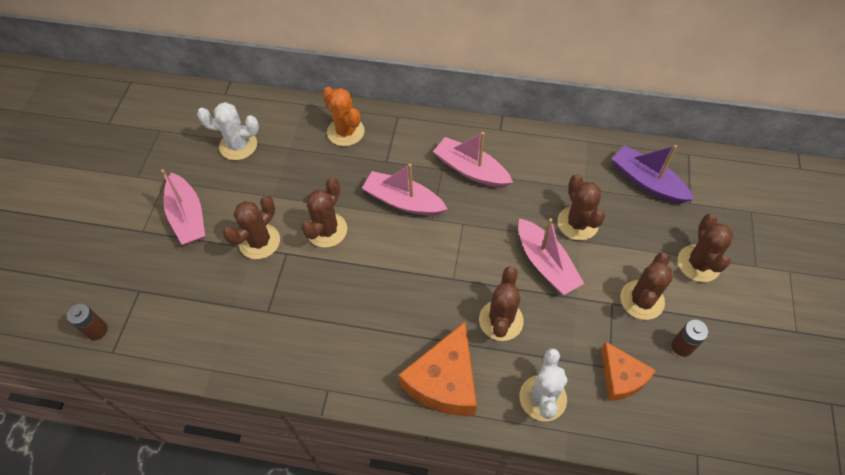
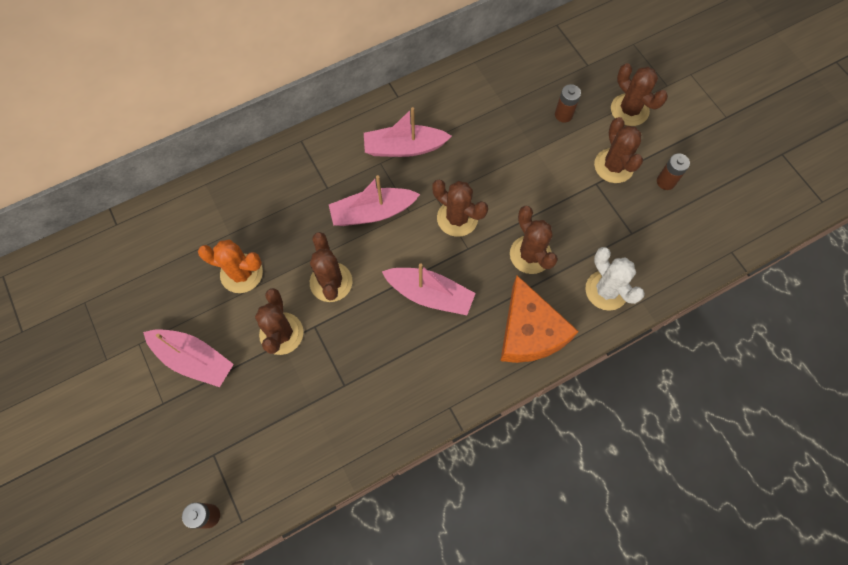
camera: 40 degrees left, 10 degrees up
(238, 145) = (178, 263): white cactus -> none
(345, 132) = (267, 185): orange cactus -> orange cactus (241, 273)
(545, 263) = (525, 186): pink boat -> pink boat (430, 295)
(577, 223) = (522, 136): brown cactus -> brown cactus (457, 218)
(621, 377) = (645, 234): orange cheese -> none
(631, 229) = (563, 115): none -> brown battery
(647, 182) = (545, 68): purple boat -> none

